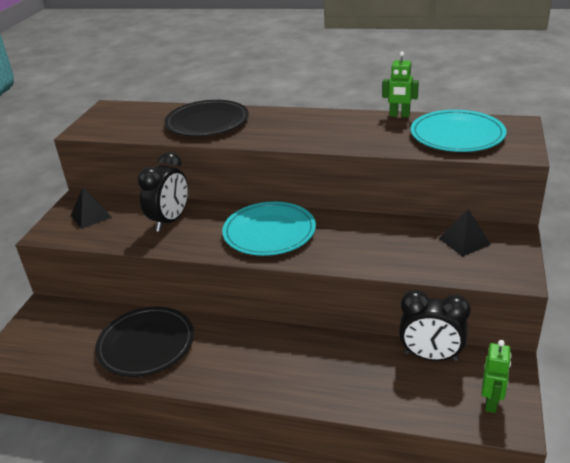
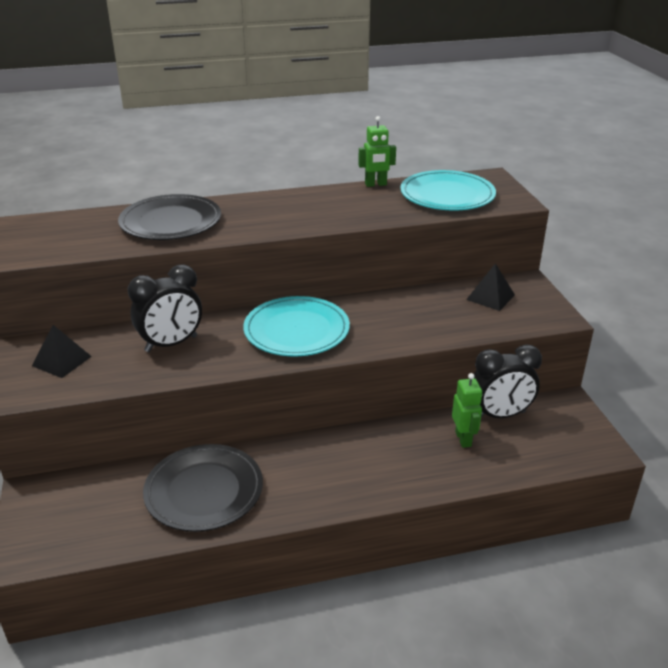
camera: 30 degrees left, 0 degrees up
(170, 221) = (171, 344): black clock -> black clock turned 60 degrees clockwise
(491, 402) = (577, 438): green robot -> green robot (463, 439)

